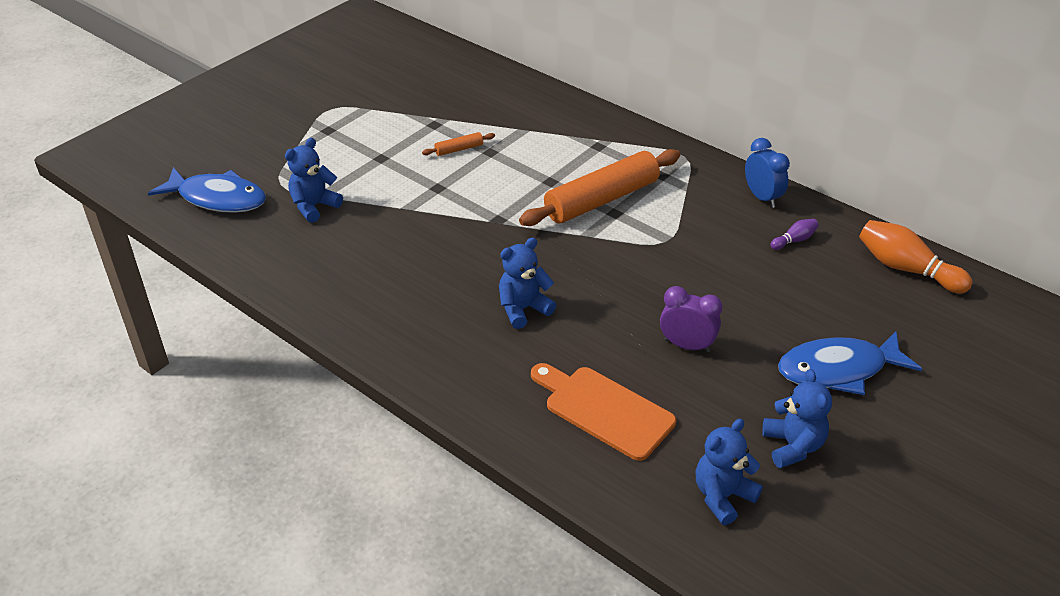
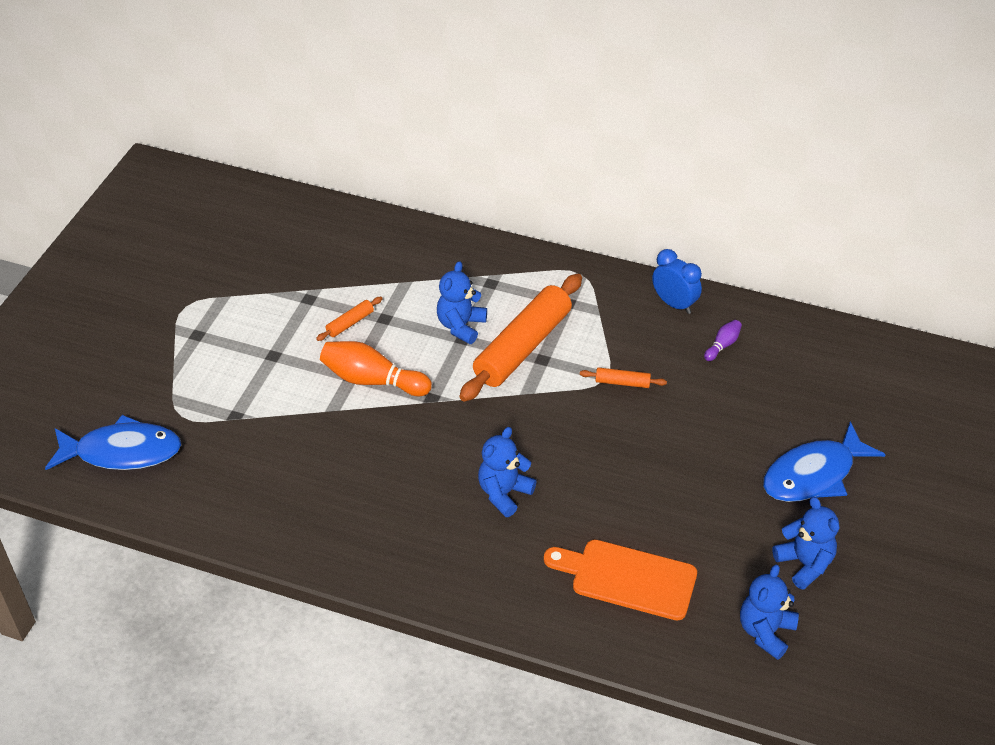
camera: 20 degrees left, 5 degrees up
(314, 206) = (233, 433): blue teddy bear -> blue teddy bear (461, 326)
(681, 248) = (622, 382): none -> orange rolling pin
(687, 345) = (672, 488): purple clock -> none
(906, 269) = (833, 350): orange bowling pin -> orange bowling pin (372, 380)

